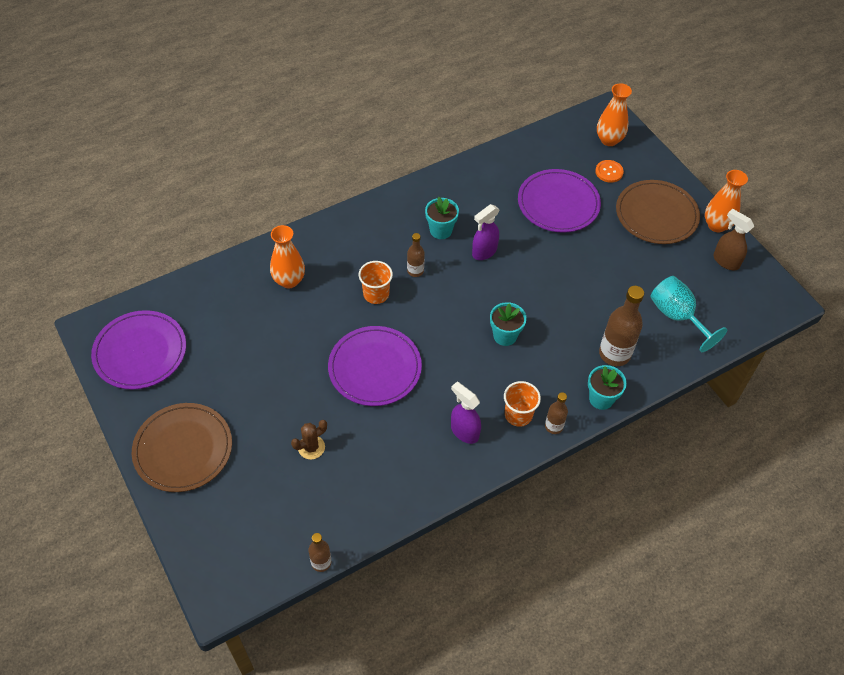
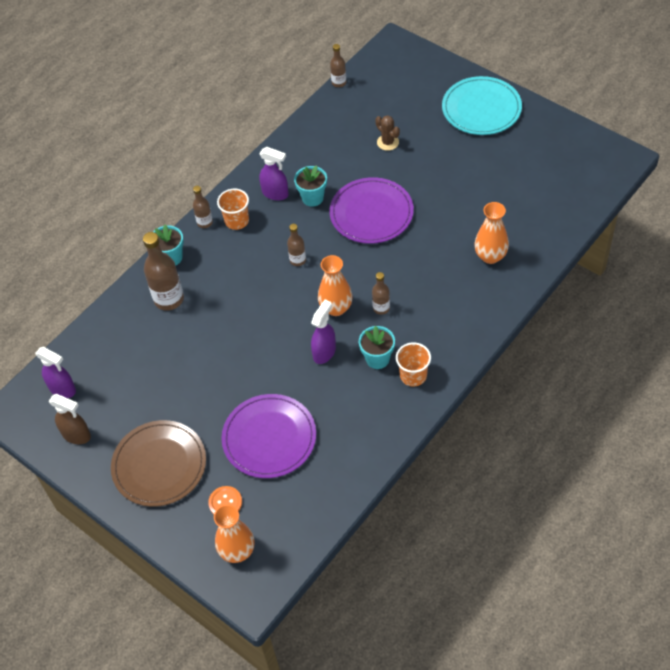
camera: 165 degrees right, 0 degrees up
(140, 352) = (569, 156): purple plate -> none
(183, 449) = (481, 108): brown plate -> turquoise plate
(311, 447) = (388, 142): brown cactus -> brown cactus turned 75 degrees counterclockwise
(376, 294) = (405, 273): orange cup -> orange cup (413, 375)
(472, 346) = (298, 260): none -> brown bottle
(505, 336) = (272, 279): turquoise flower pot -> turquoise flower pot (312, 198)
(677, 316) = (117, 356): turquoise goblet -> none
(716, 225) = (91, 477): orange vase -> orange vase (336, 308)
(734, 304) = (63, 389): none -> purple spray bottle

